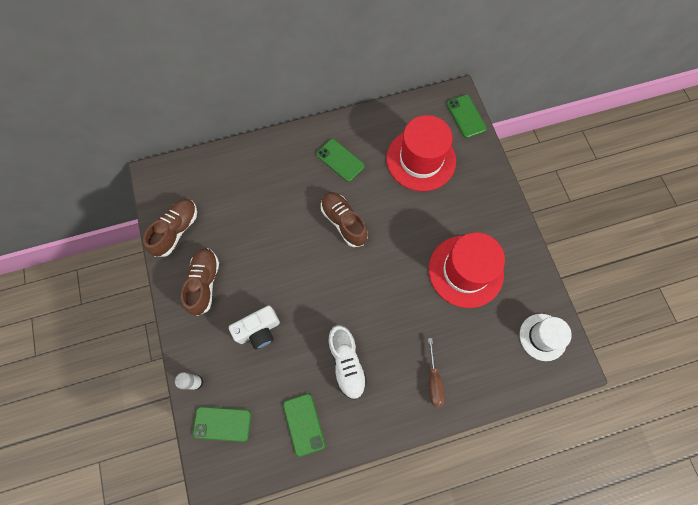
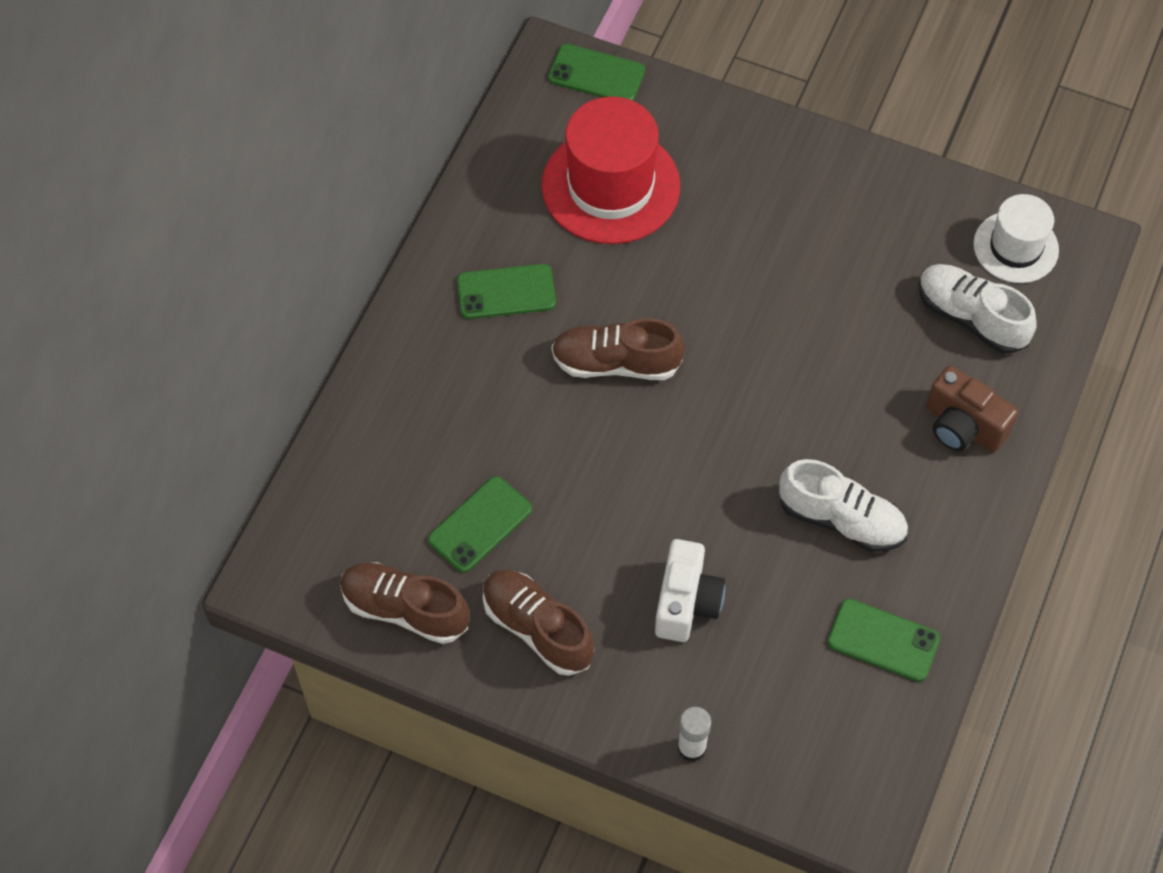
camera: 50 degrees left, 10 degrees down
(176, 230) = (405, 609): brown shoe -> brown shoe turned 45 degrees counterclockwise
(222, 423) = (789, 752): green phone -> green phone (480, 524)
(434, 381) = (962, 426): brown screwdriver -> brown camera
(465, 271) = (839, 264): red hat -> none
(490, 344) = (971, 317): none -> white shoe

